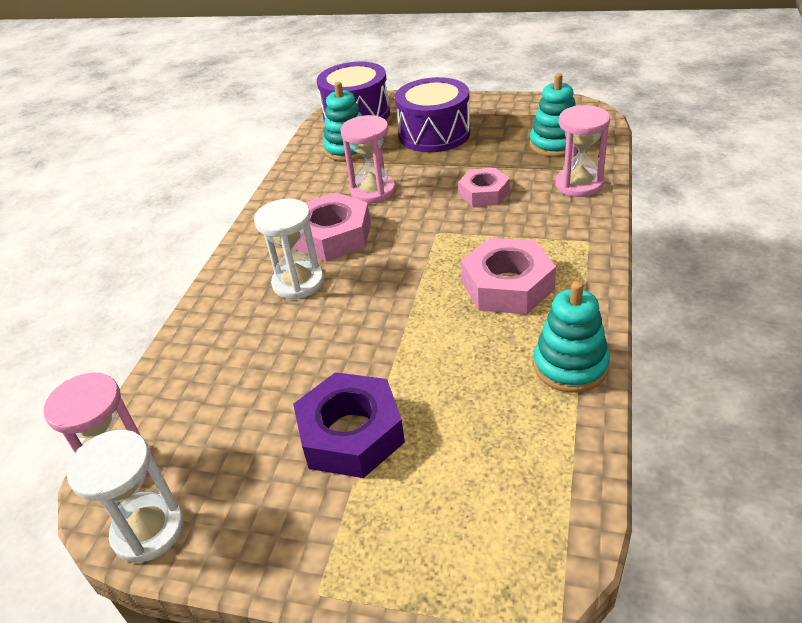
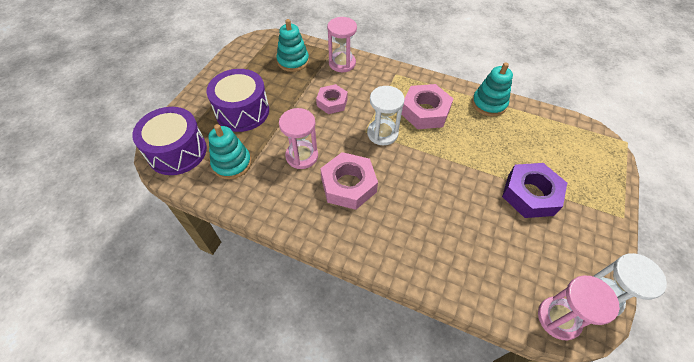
camera: 85 degrees left, 15 degrees up
(298, 283) = (395, 210): white hourglass -> white hourglass (382, 133)

